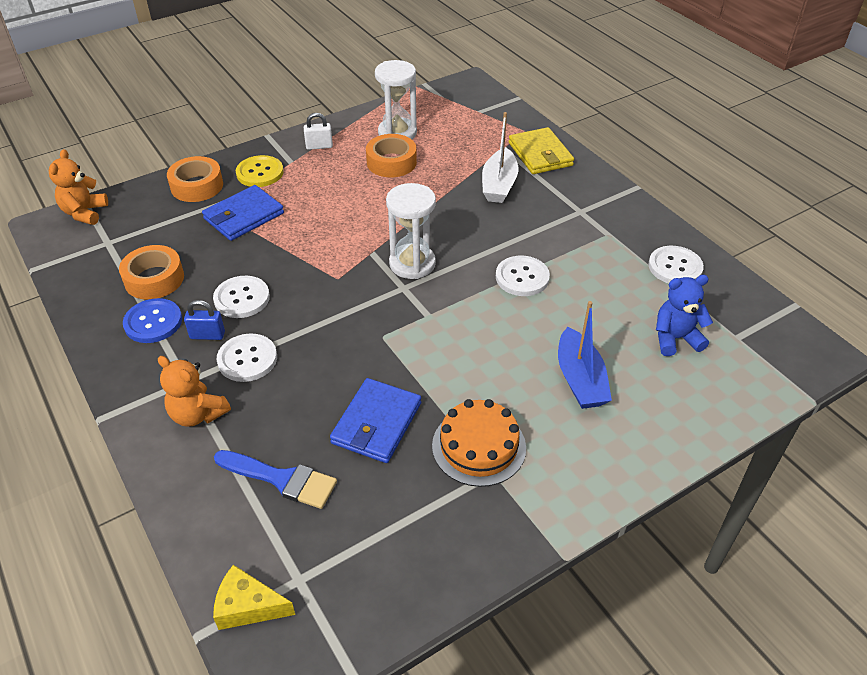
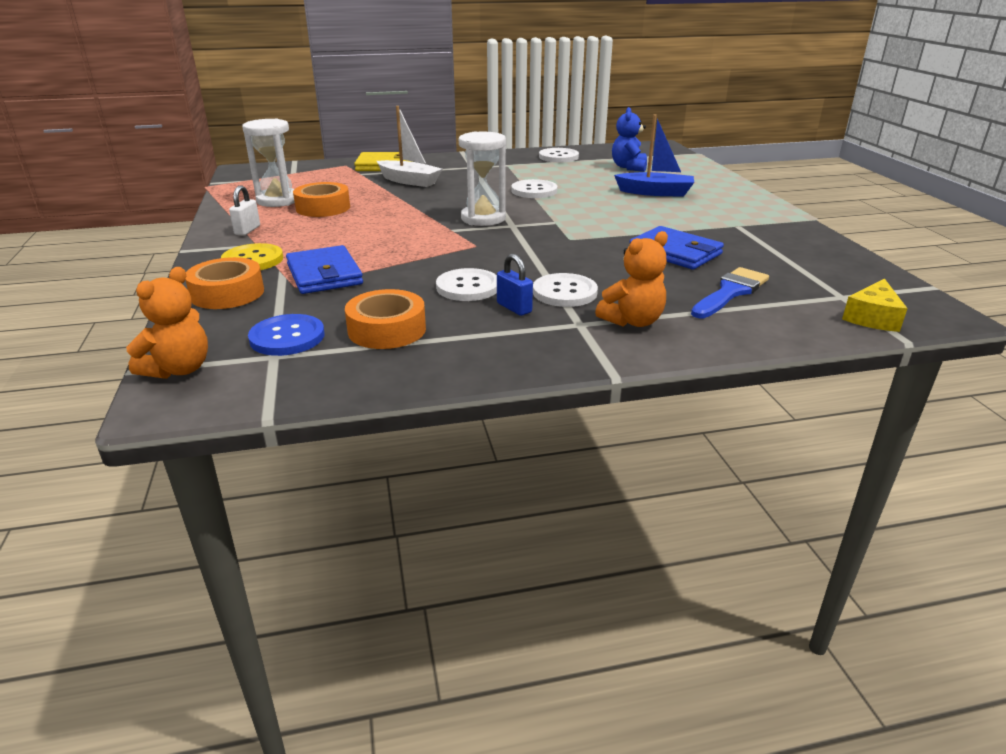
camera: 70 degrees left, 15 degrees down
(85, 213) = (179, 369): orange teddy bear -> orange teddy bear turned 90 degrees counterclockwise
(153, 322) = (468, 335): blue button -> blue button (287, 337)
(207, 335) = (514, 308): blue padlock -> blue padlock turned 60 degrees counterclockwise
(479, 446) = (711, 226): orange cake -> none

